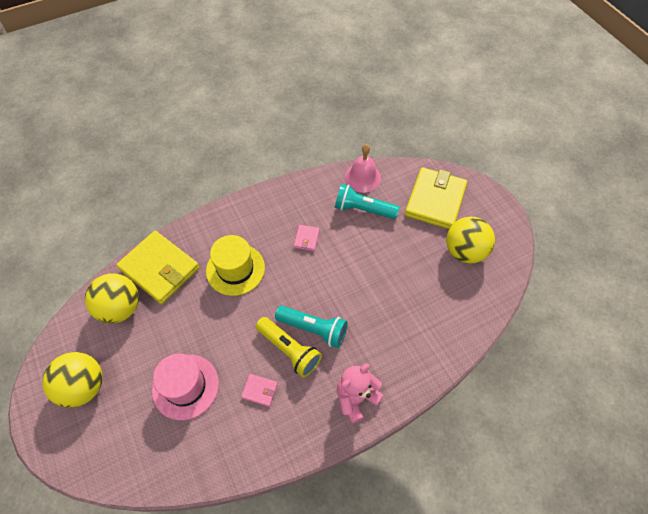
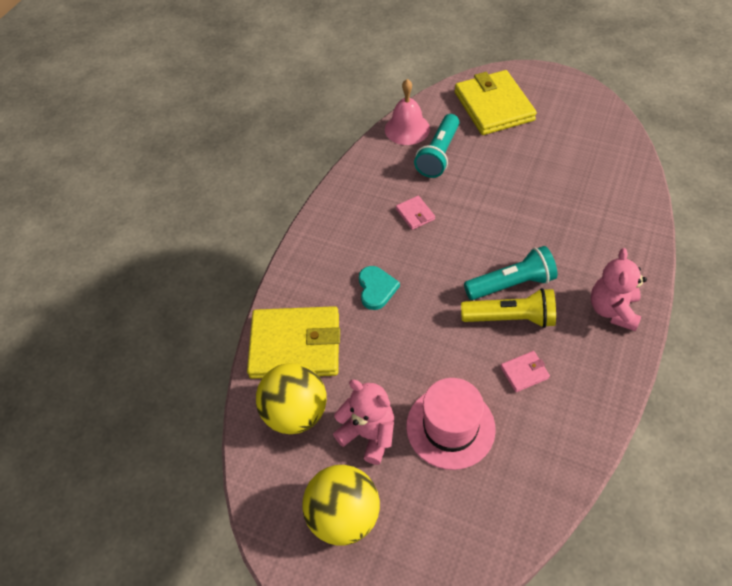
camera: 35 degrees left, 5 degrees down
(141, 352) = (368, 434): none -> pink teddy bear
(235, 269) = (376, 289): yellow hat -> turquoise heart
(363, 209) = (438, 155): turquoise flashlight -> turquoise flashlight turned 45 degrees counterclockwise
(464, 251) = (564, 130): yellow ball -> none

